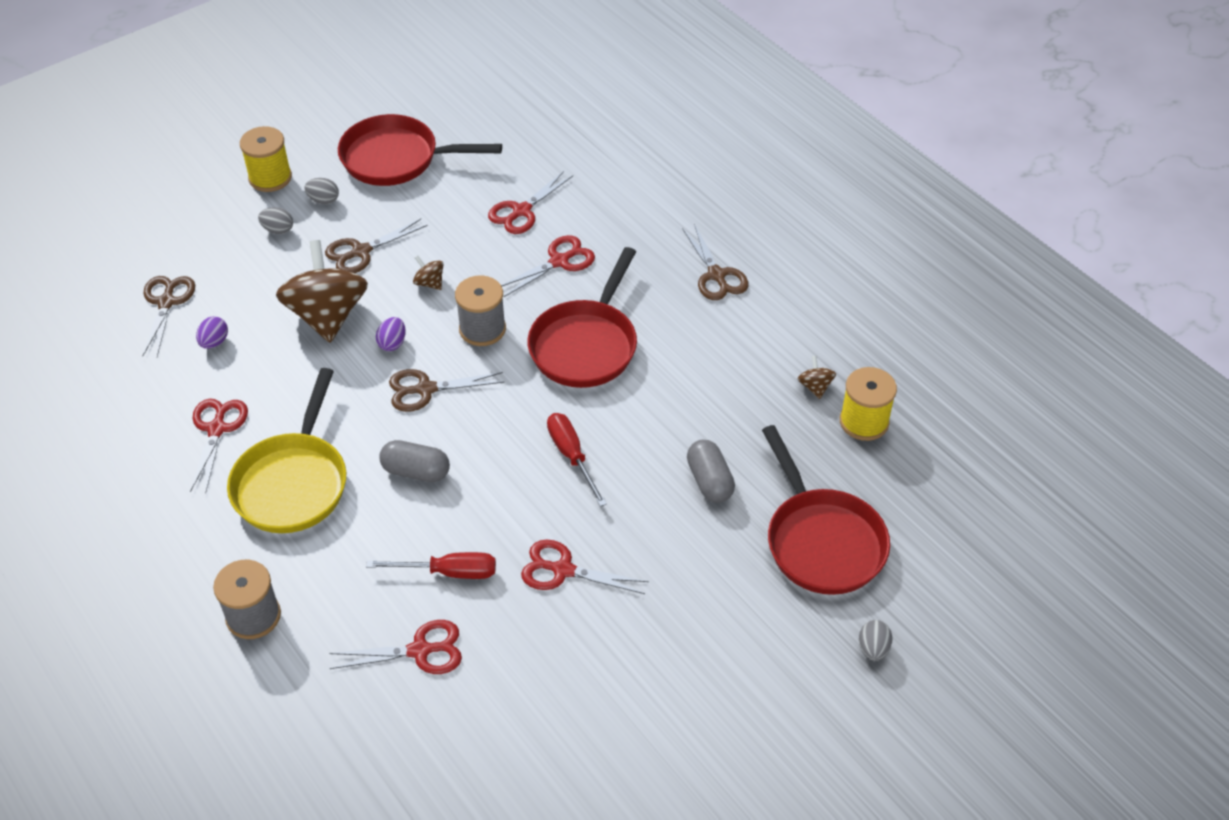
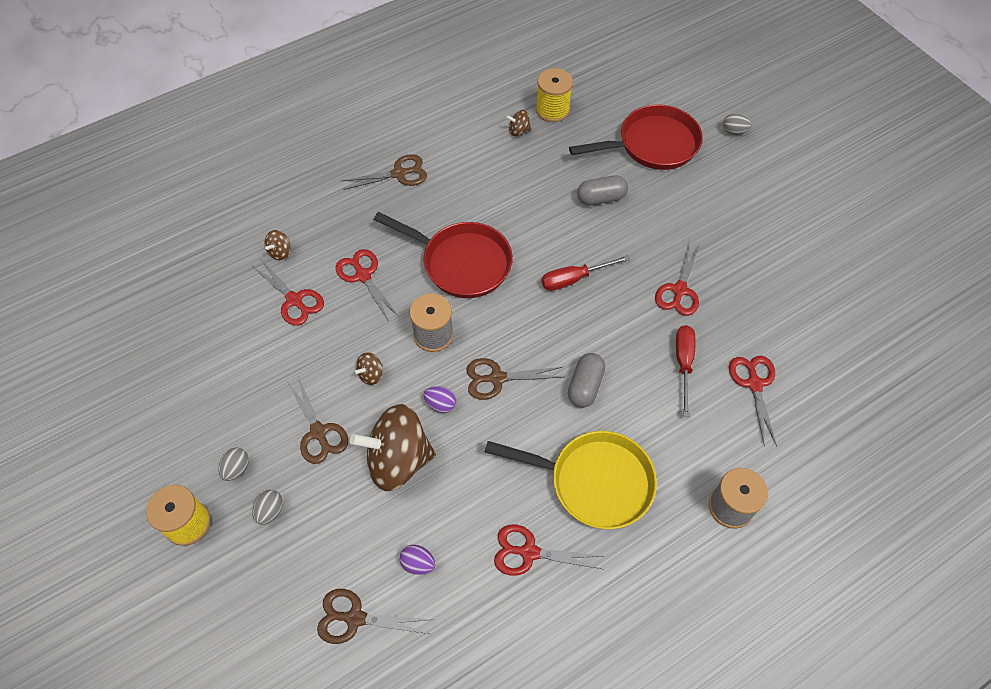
camera: 85 degrees left, 10 degrees up
(396, 158) = (193, 402): red pan -> none
(426, 389) = (497, 378): brown scissors -> brown scissors turned 90 degrees clockwise
(585, 191) = (280, 252): none -> brown spinning top

